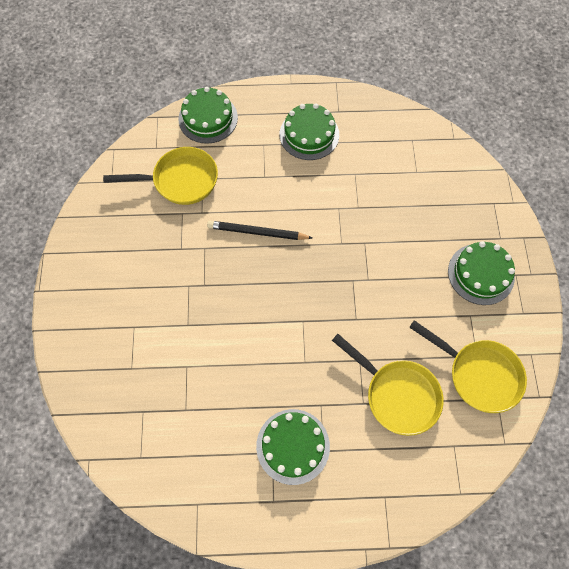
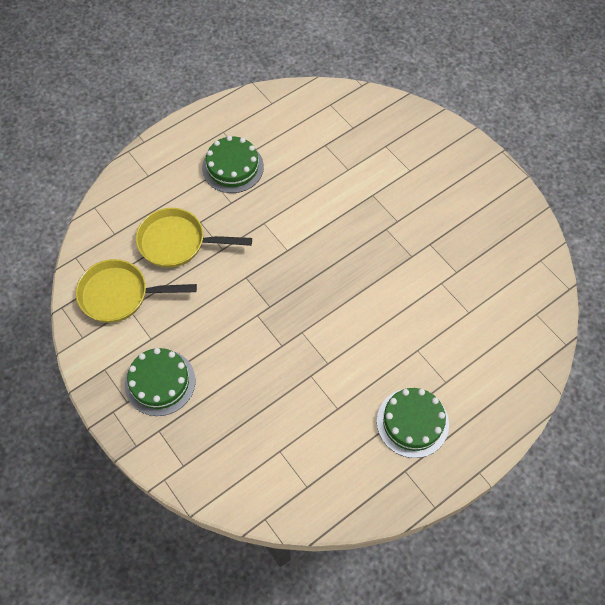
camera: 145 degrees right, 5 degrees down
(180, 180) = (485, 298): yellow pan -> none
(208, 118) = (520, 374): green cake -> none
(257, 232) = (380, 296): black pencil -> none

